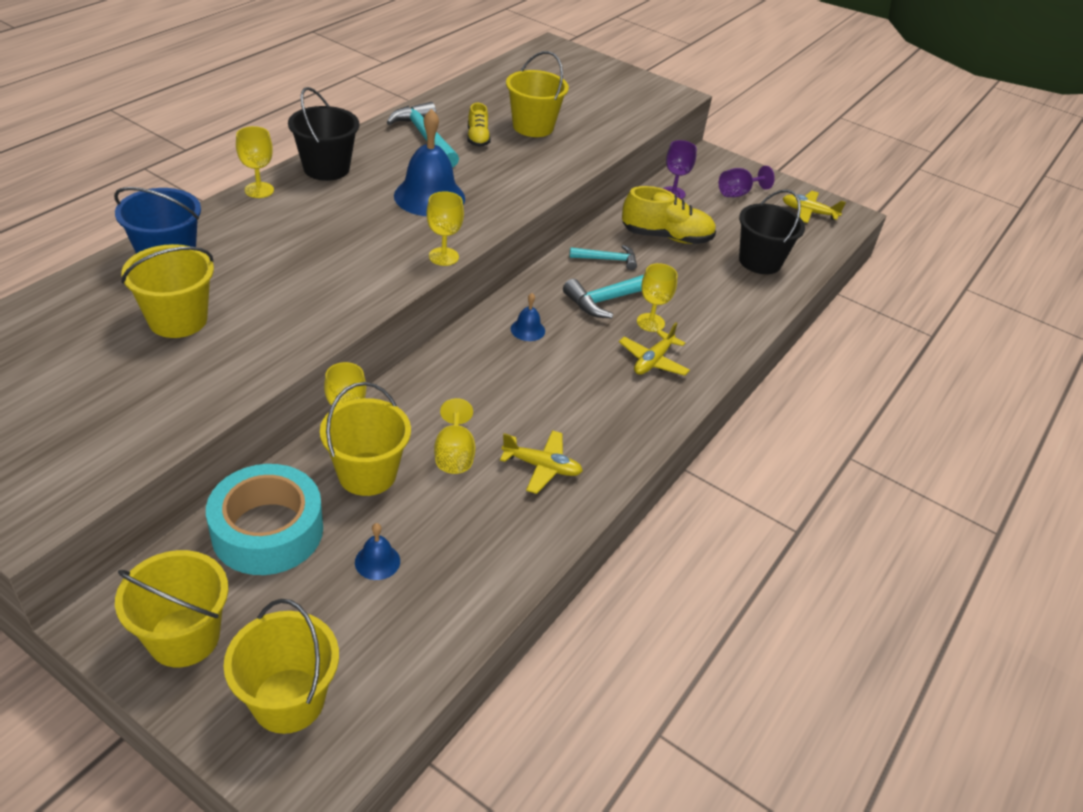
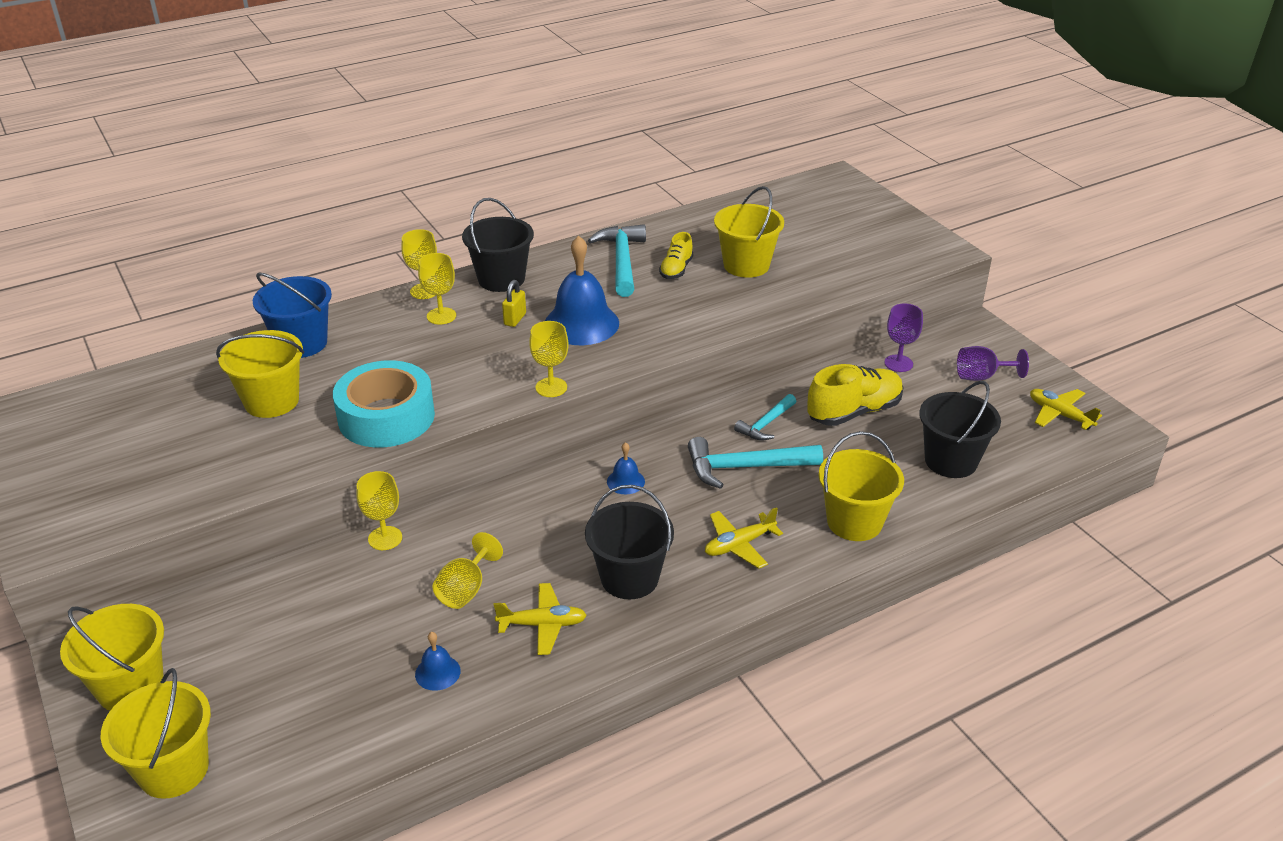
camera: 30 degrees right, 5 degrees down
(267, 531) = (255, 614): turquoise tape -> turquoise tape (386, 417)
(366, 202) = (515, 319): none -> yellow padlock
(367, 474) = (373, 586): yellow bucket -> yellow bucket (854, 522)
(377, 561) = (328, 670): blue bell -> blue bell (437, 672)
(542, 467) = (542, 625): yellow plane -> yellow plane turned 45 degrees counterclockwise
(586, 409) = (629, 578): none -> black bucket
(607, 259) = (766, 424): turquoise hammer -> turquoise hammer turned 105 degrees clockwise
(650, 322) = (766, 503): yellow goblet -> yellow goblet (441, 316)
(666, 237) = (854, 412): yellow shoe -> yellow shoe turned 60 degrees counterclockwise

